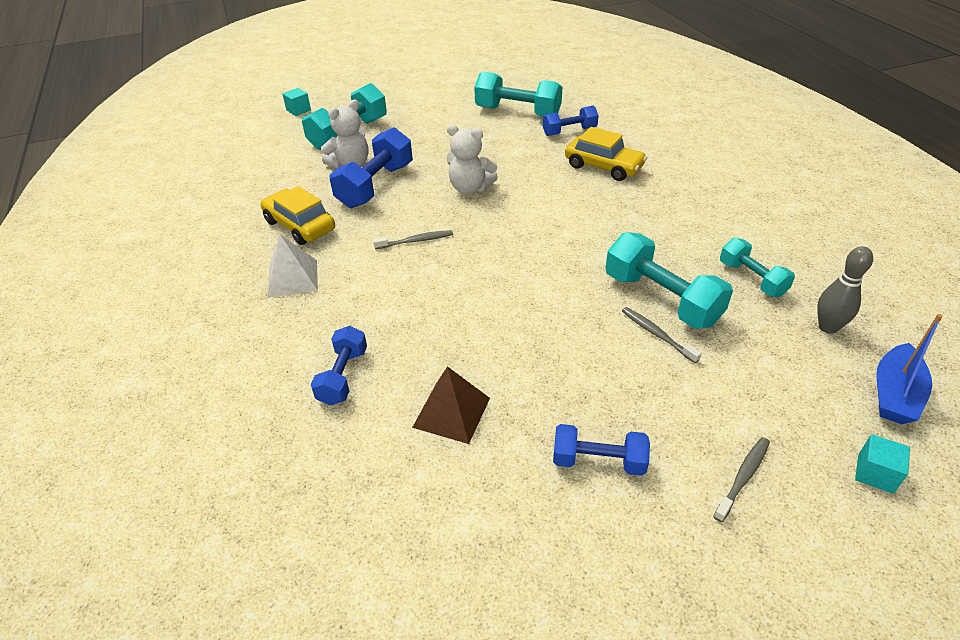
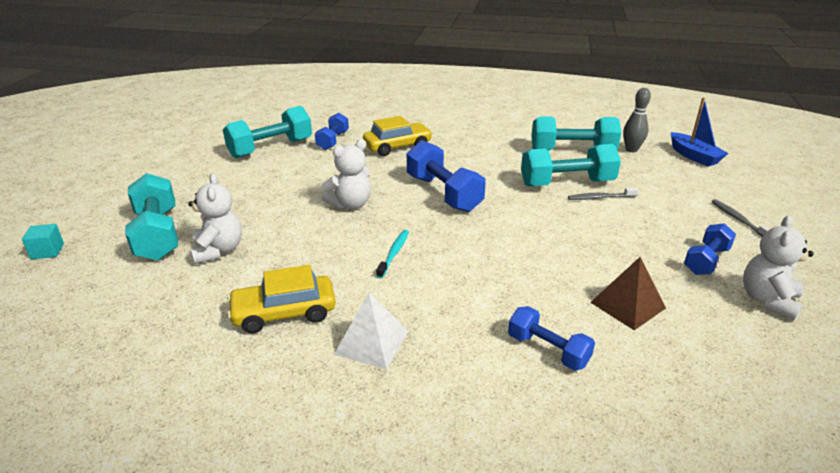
camera: 60 degrees left, 10 degrees down
(376, 185) = (278, 247): blue dumbbell -> blue dumbbell (443, 193)
(416, 241) = (394, 253): grey toothbrush -> turquoise toothbrush
(557, 537) = (768, 300): none -> white teddy bear
(752, 279) = (572, 151): turquoise dumbbell -> turquoise dumbbell, size x1.65
(875, 473) = (748, 184): turquoise cube -> none

